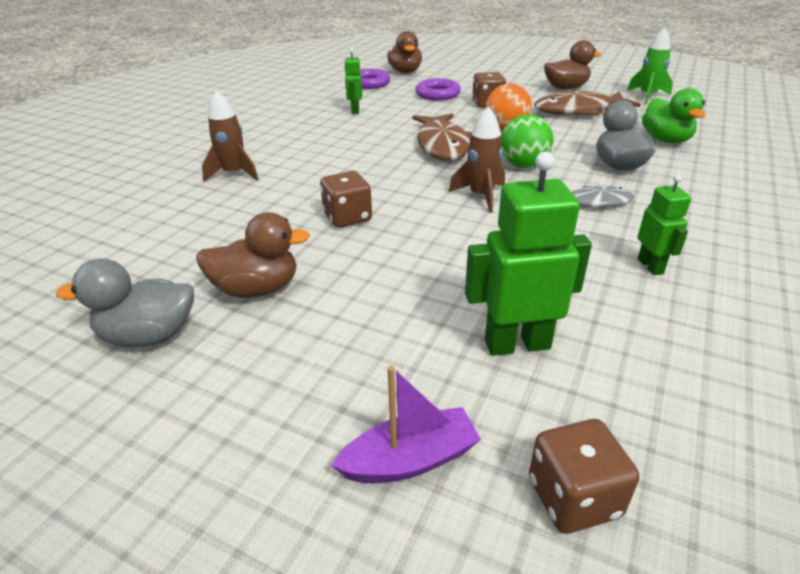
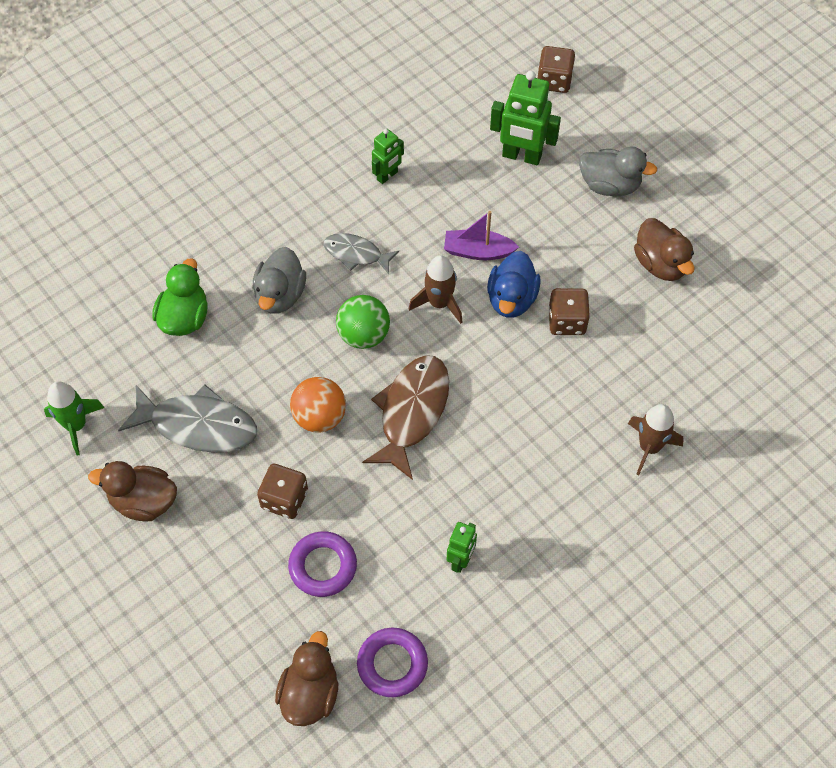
camera: 155 degrees left, 25 degrees up
(149, 336) = (735, 249): grey duck -> grey duck (610, 185)
(257, 289) = (660, 264): brown duck -> brown duck turned 135 degrees counterclockwise
(410, 460) = (614, 120): purple boat -> purple boat (478, 251)
(414, 216) = (511, 299): none -> blue duck
(578, 111) = (198, 425): brown fish -> grey fish
(650, 266) = (387, 176): green robot -> green robot turned 150 degrees counterclockwise

